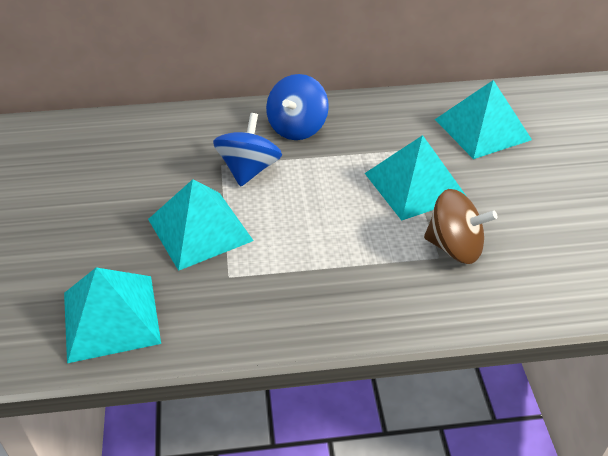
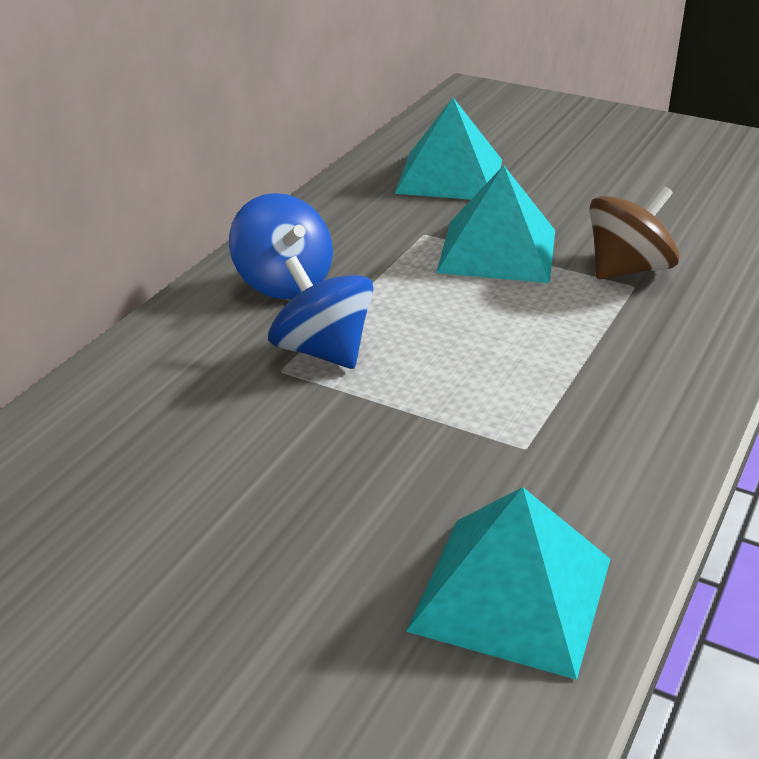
camera: 55 degrees left, 10 degrees down
(200, 229) = (402, 438): turquoise pyramid -> none

